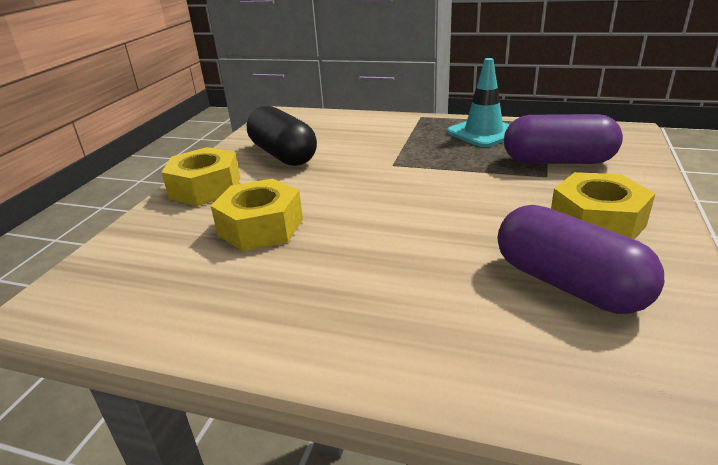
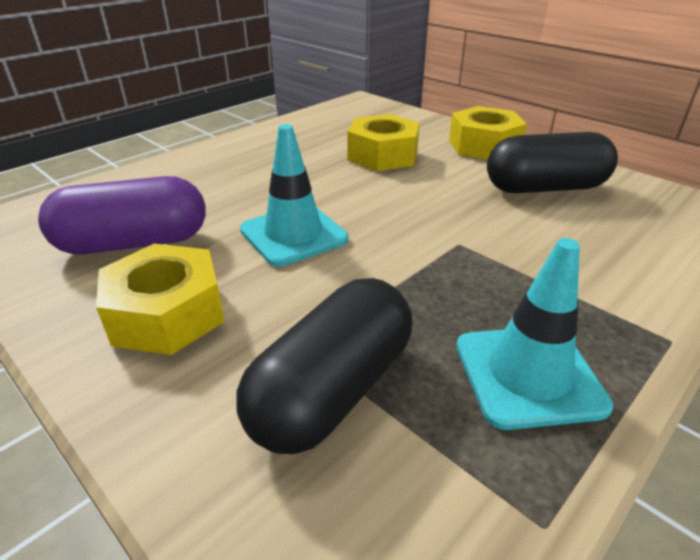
camera: 115 degrees right, 5 degrees up
(453, 217) = (293, 234): none -> turquoise traffic cone
(558, 161) = (332, 390): purple capsule -> black capsule

